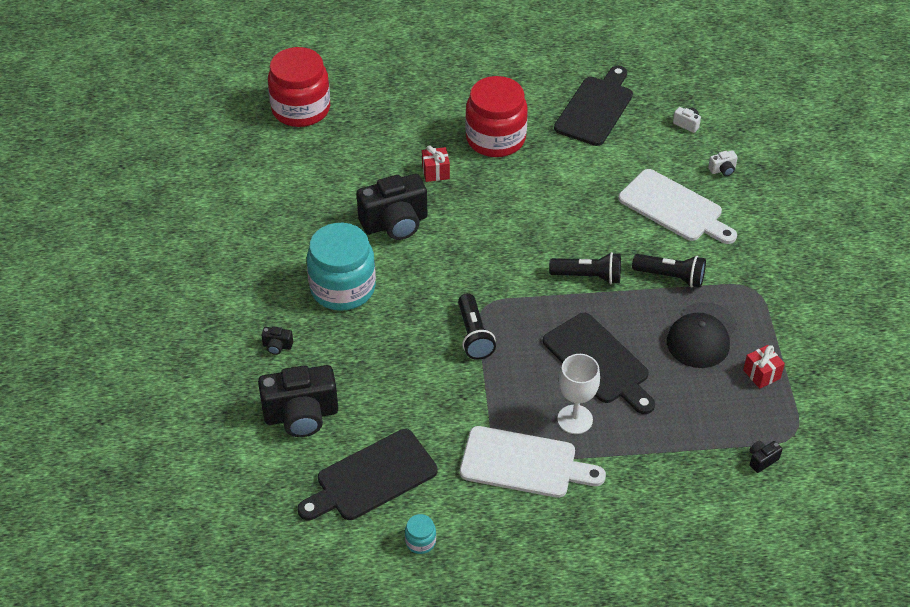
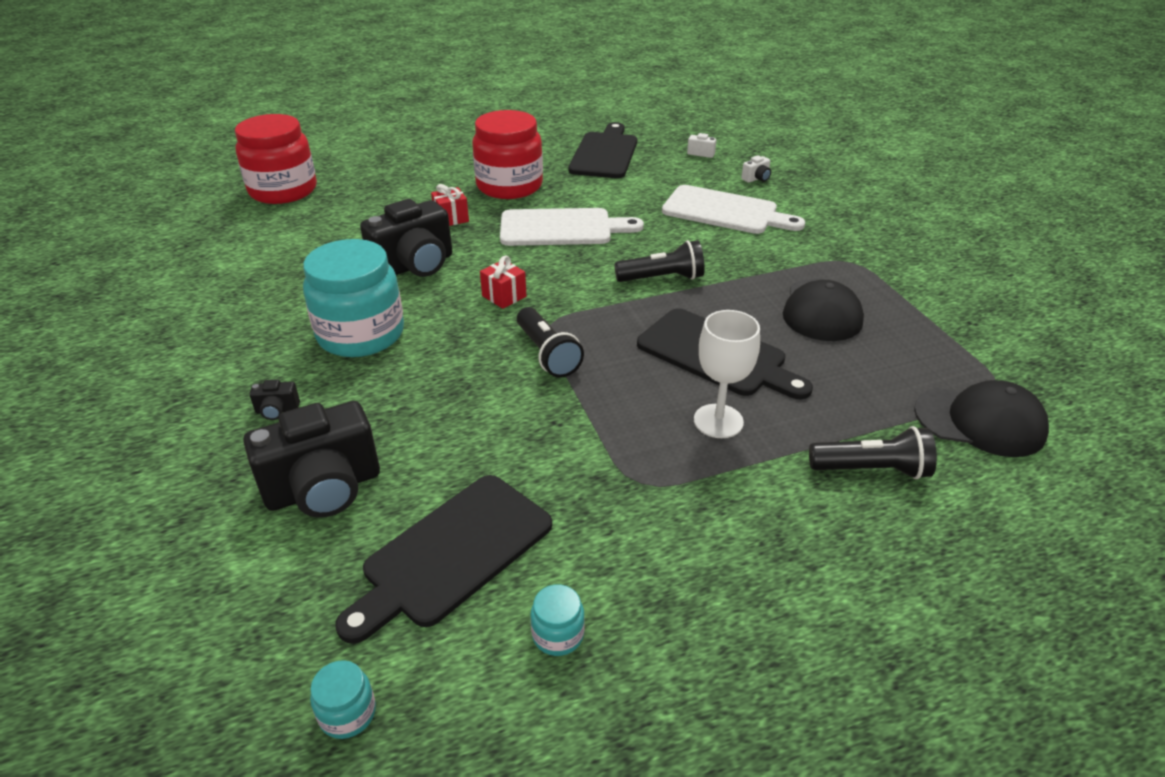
camera: 15 degrees left, 10 degrees down
(298, 557) = (347, 713): none -> turquoise jar
(524, 463) = (674, 487): white cutting board -> white cutting board (562, 228)
(670, 277) = (755, 265): black flashlight -> black flashlight (871, 469)
(761, 374) = (914, 334): red gift -> red gift (504, 296)
(762, 460) = (980, 421): black camera -> black cap

